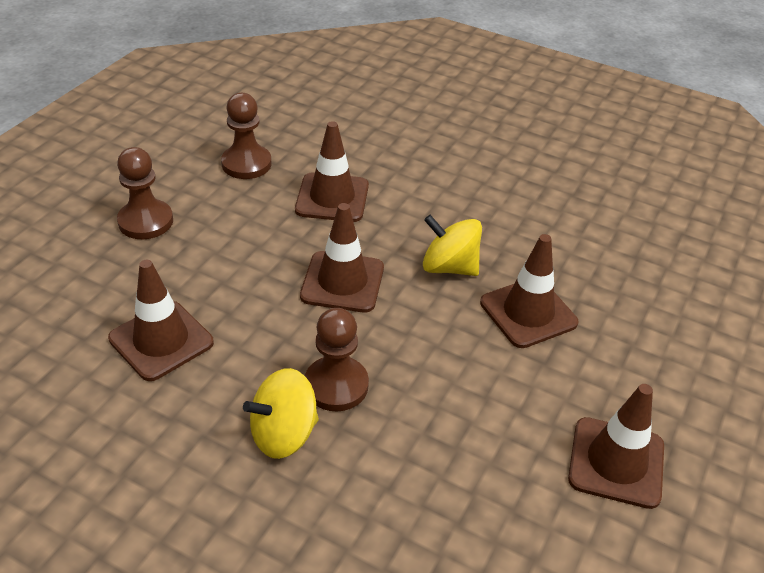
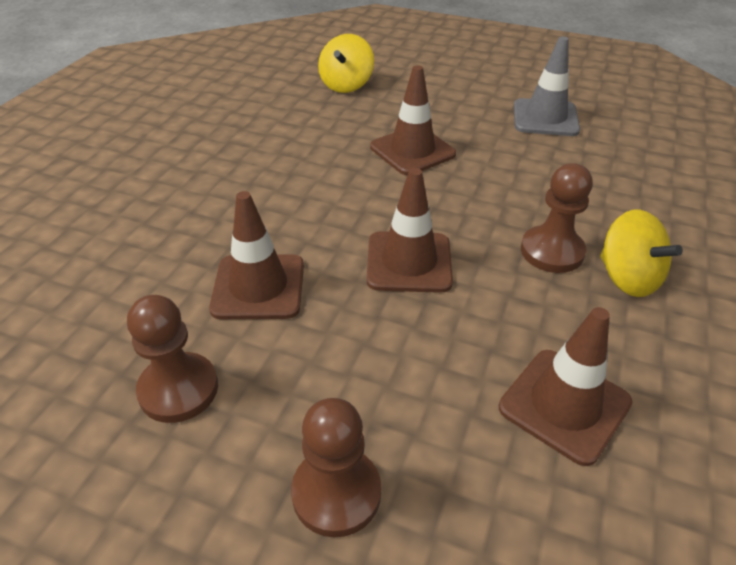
camera: 95 degrees left, 0 degrees up
(449, 267) = (365, 193): yellow spinning top -> yellow spinning top (346, 85)
(616, 462) = (545, 118): brown traffic cone -> grey traffic cone

